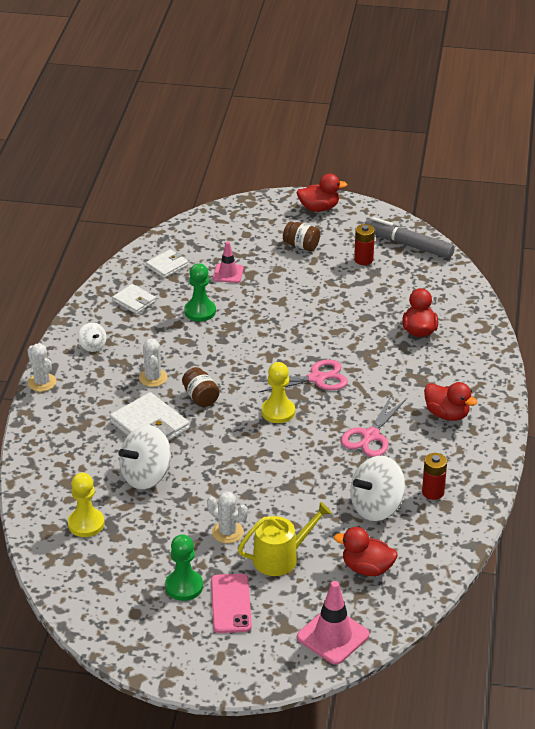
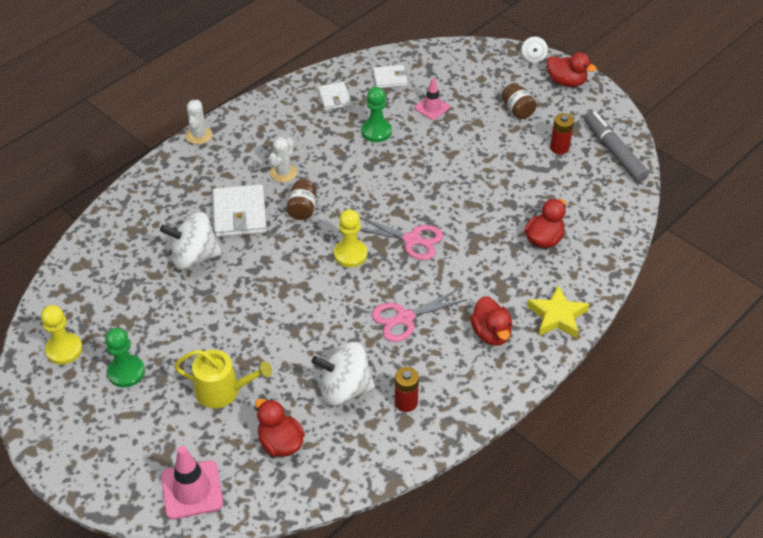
camera: 35 degrees right, 10 degrees up
(86, 524) = (111, 274): yellow pawn -> yellow pawn (64, 349)
(93, 346) = (265, 122): white spinning top -> white spinning top (533, 58)
(227, 532) = (205, 343): white cactus -> none
(231, 604) = (145, 409): pink phone -> none
(483, 379) = (557, 316): none -> yellow star

